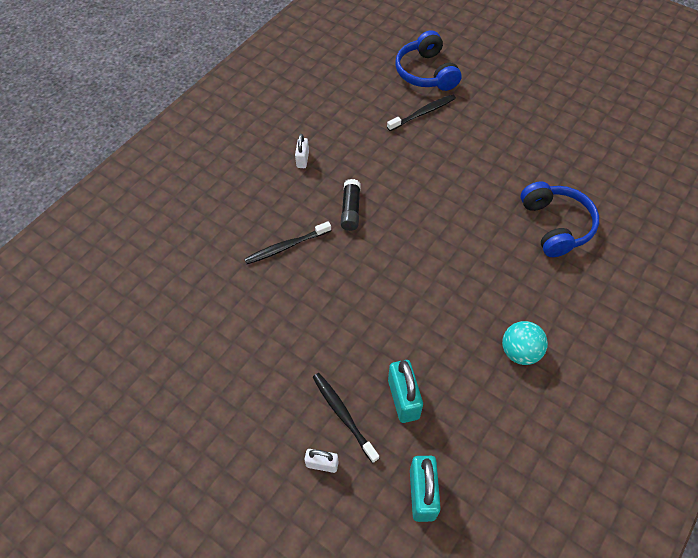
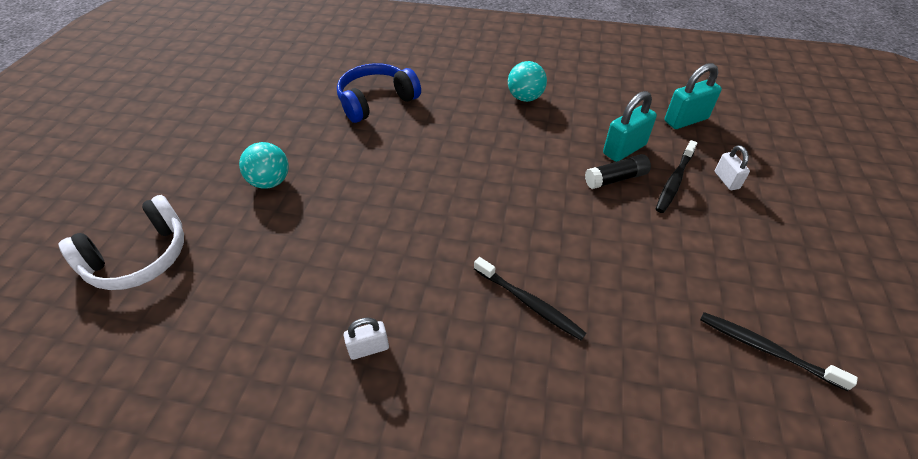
camera: 115 degrees left, 10 degrees down
(350, 210) = (435, 257): black glue stick -> black glue stick (616, 179)
(423, 113) = (232, 237): black toothbrush -> black toothbrush (766, 349)
(426, 73) = (139, 258): blue headphones -> white headphones
(470, 138) = (270, 182): none -> turquoise ball

